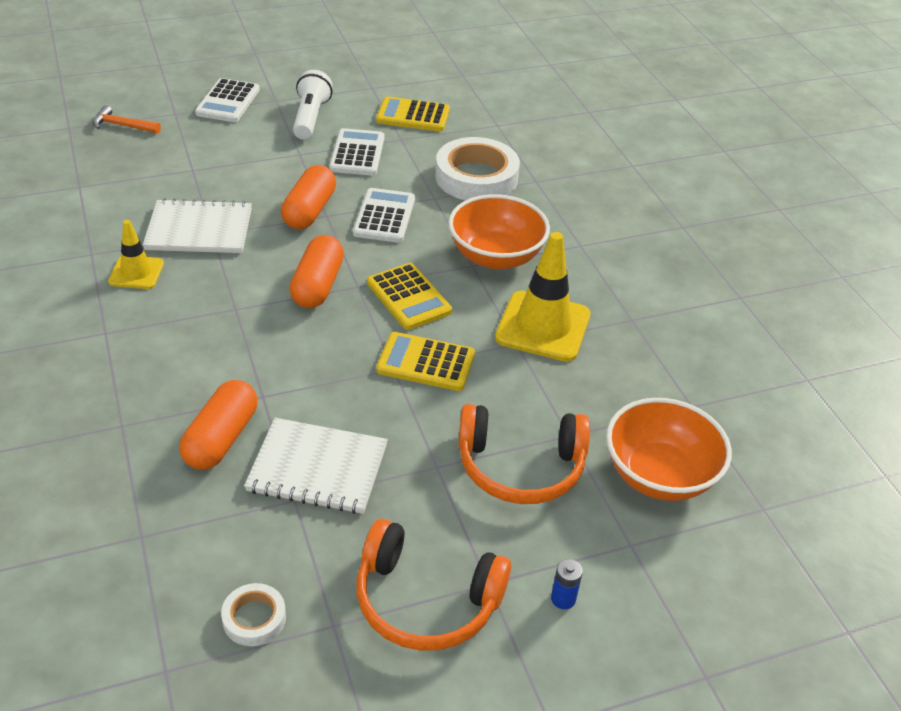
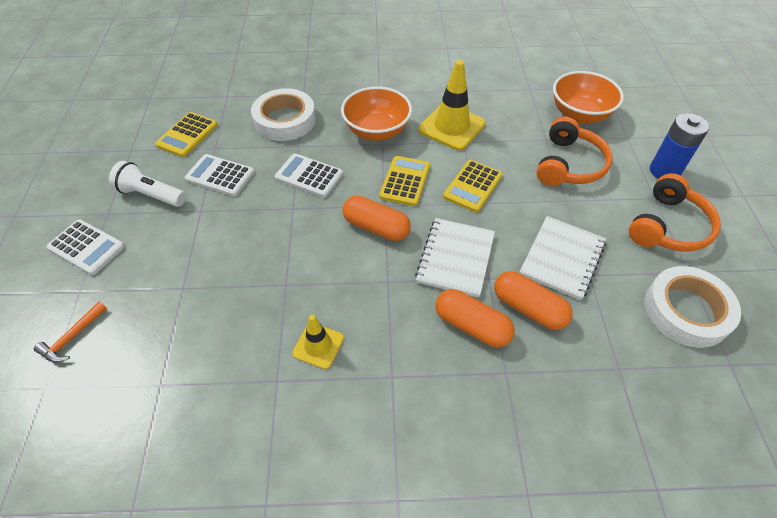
camera: 70 degrees left, 10 degrees up
(199, 229) = (275, 293): white notebook -> white notebook (455, 258)
(254, 618) = (686, 311): white tape -> white tape, size x2.04
(309, 211) = (282, 217): orange capsule -> orange capsule (471, 326)
(408, 297) = (405, 181): yellow calculator -> yellow calculator turned 60 degrees counterclockwise
(563, 599) = (664, 171): blue battery -> blue battery, size x2.20

